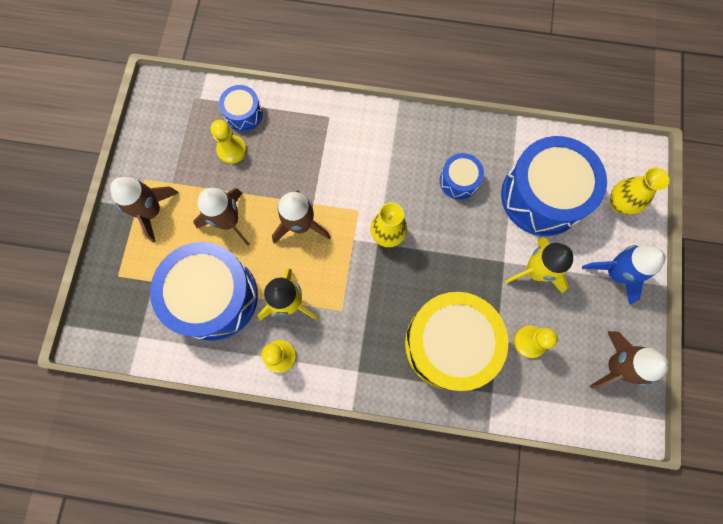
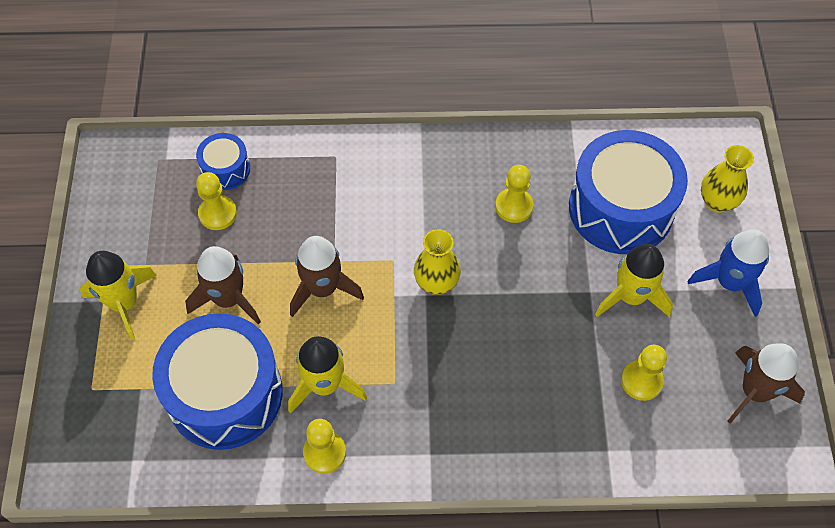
camera: 10 degrees left, 15 degrees down
(151, 211) = (124, 303): brown rocket -> yellow rocket
(449, 344) = (540, 401): yellow drum -> none
(459, 181) = (514, 206): blue drum -> yellow pawn

